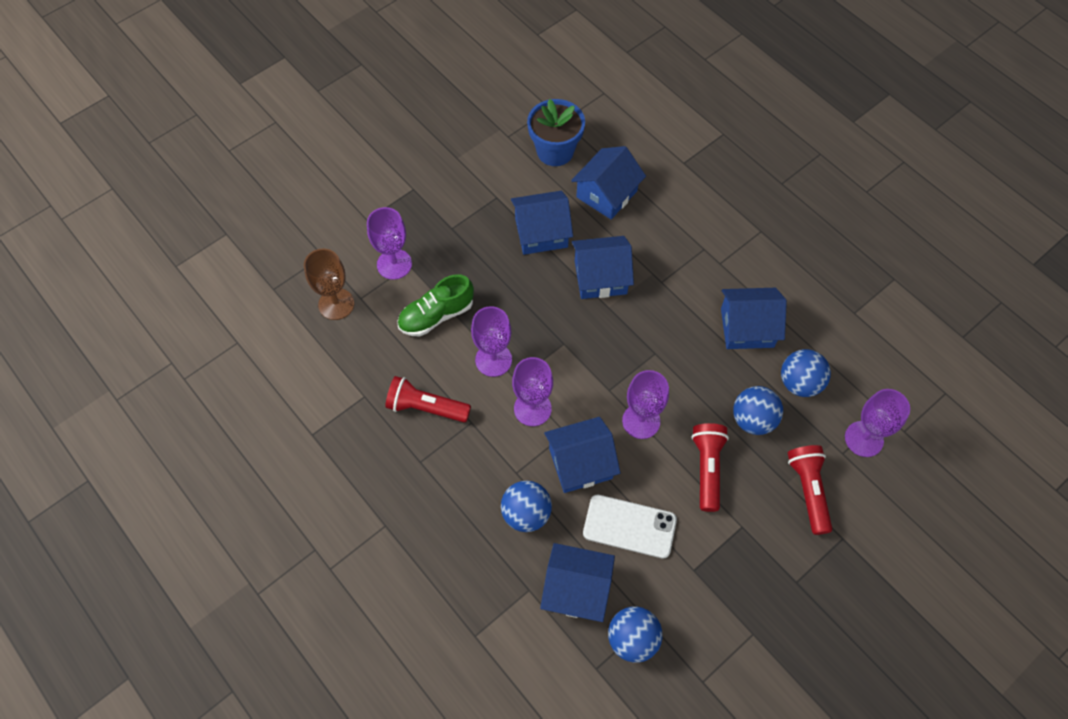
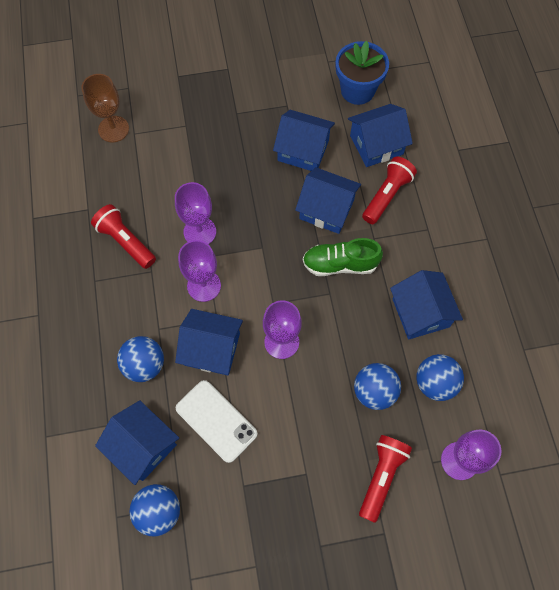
camera: 30 degrees right, 5 degrees up
(394, 264) = (175, 120): purple goblet -> none
(436, 315) = (180, 175): green shoe -> green shoe (340, 264)
(707, 468) = (309, 410): red flashlight -> red flashlight (387, 195)
(747, 327) = (420, 313): blue house -> blue house turned 45 degrees clockwise

